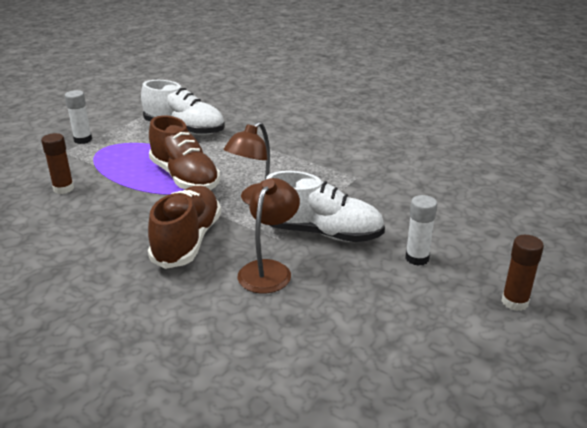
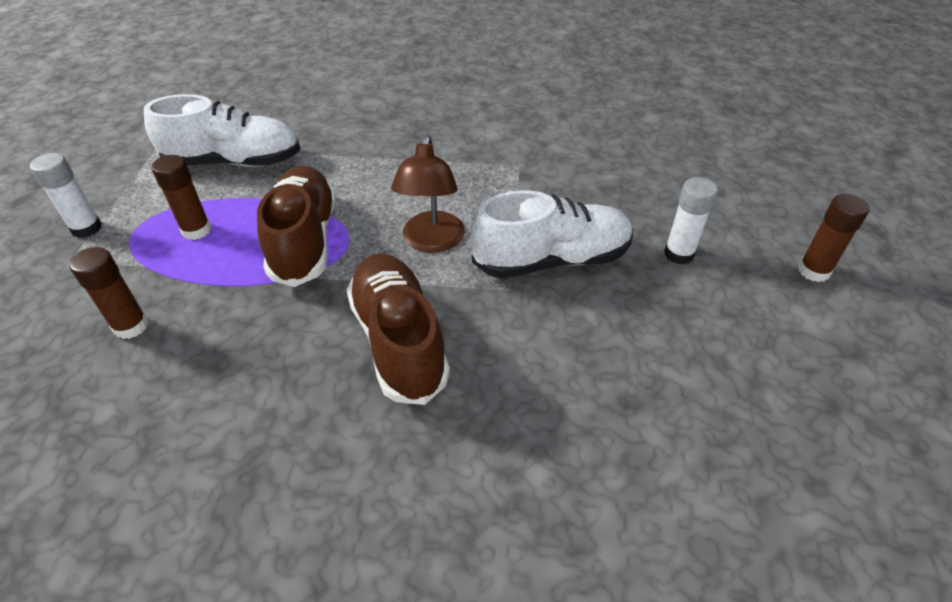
camera: 30 degrees left, 15 degrees up
(134, 156) = (196, 230): none -> brown glue stick
(185, 178) = (304, 240): brown shoe -> brown shoe turned 120 degrees counterclockwise
(269, 270) = (539, 340): brown lamp -> none

